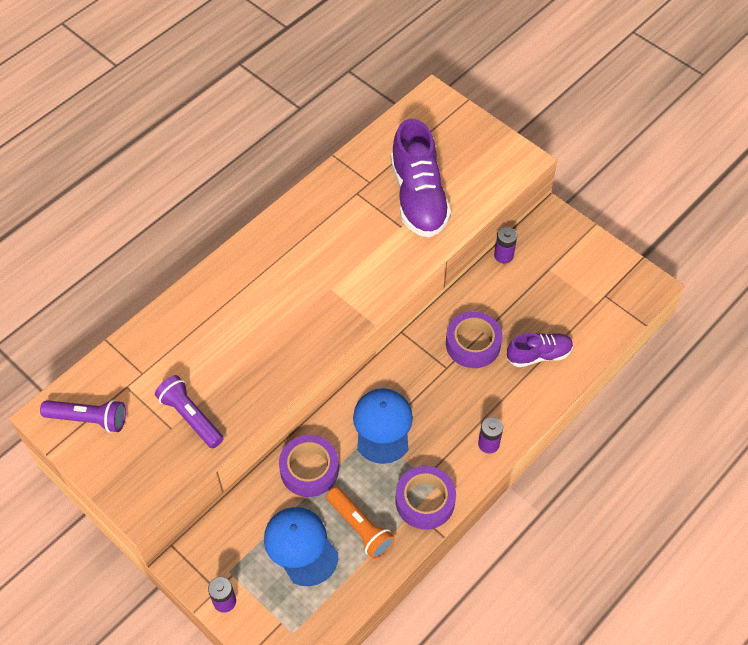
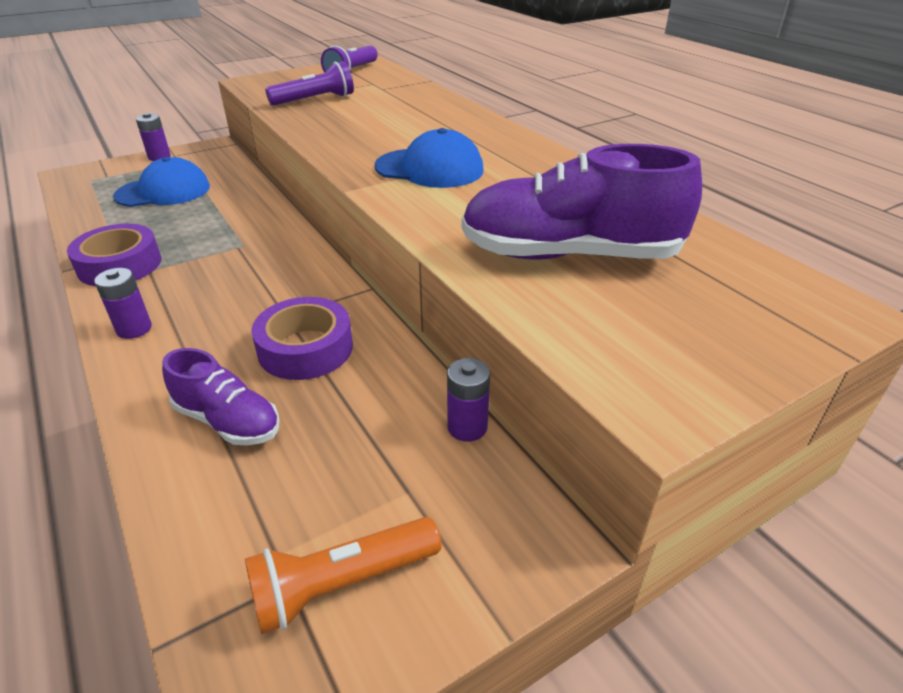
camera: 105 degrees right, 20 degrees down
(309, 469) = (239, 204): purple tape -> none
(360, 527) = (142, 222): orange flashlight -> orange flashlight (342, 584)
(382, 426) = (245, 252): blue cap -> blue cap (429, 168)
(538, 355) = (228, 421): purple shoe -> purple shoe turned 60 degrees counterclockwise

